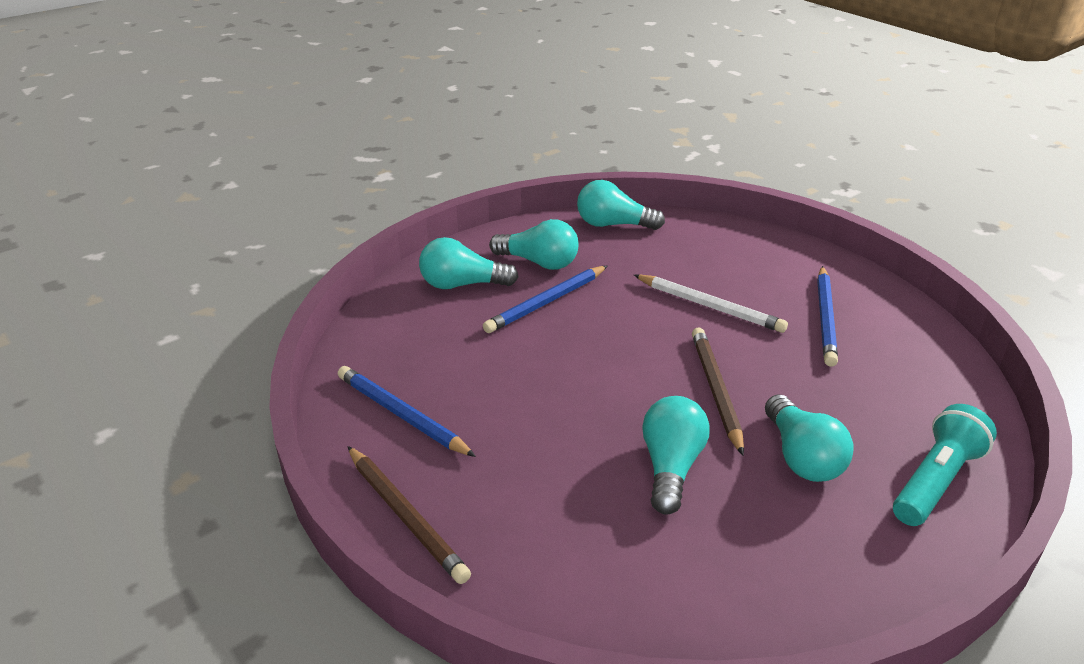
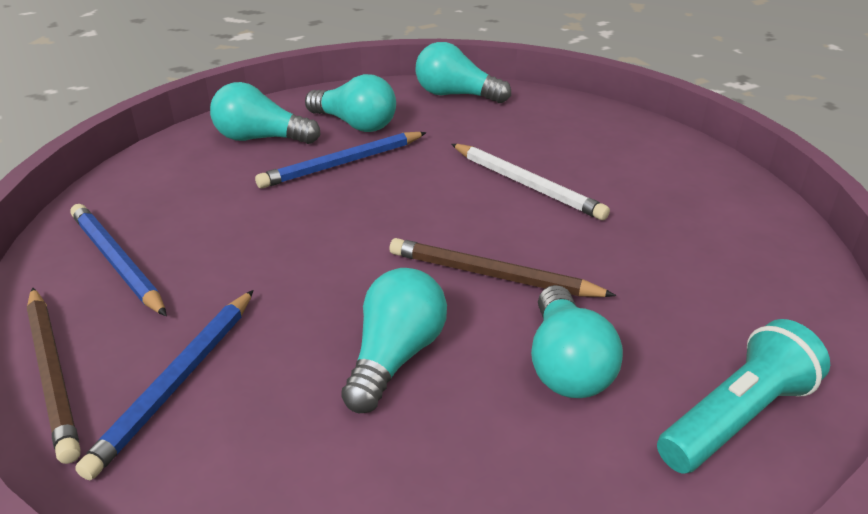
camera: 10 degrees right, 0 degrees up
(715, 390) = (492, 275): brown pencil -> brown pencil turned 75 degrees counterclockwise
(825, 318) = (662, 210): blue pencil -> blue pencil (177, 382)

